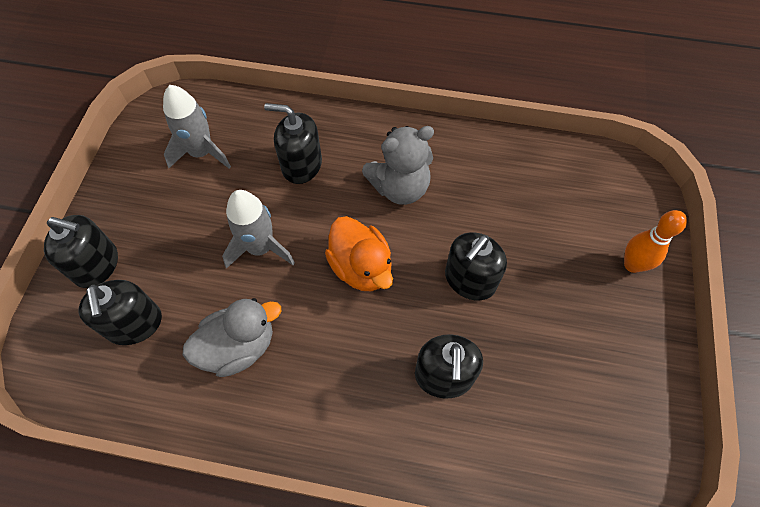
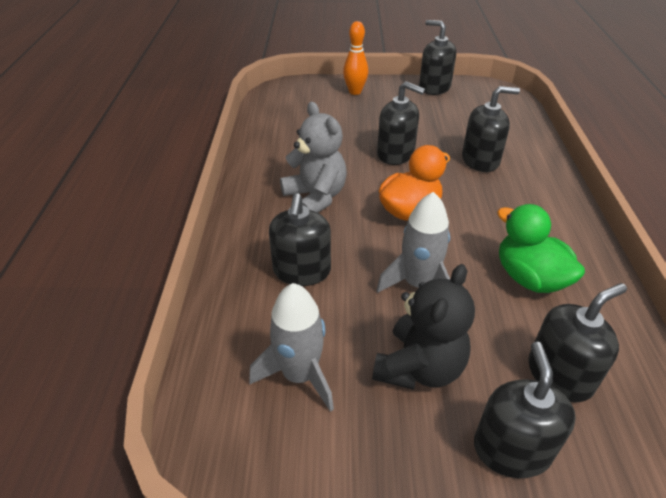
camera: 100 degrees left, 20 degrees down
(179, 226) = (419, 367): none -> black teddy bear
(239, 347) = (529, 278): grey duck -> green duck
(650, 379) = (434, 87): none -> black soap dispenser

